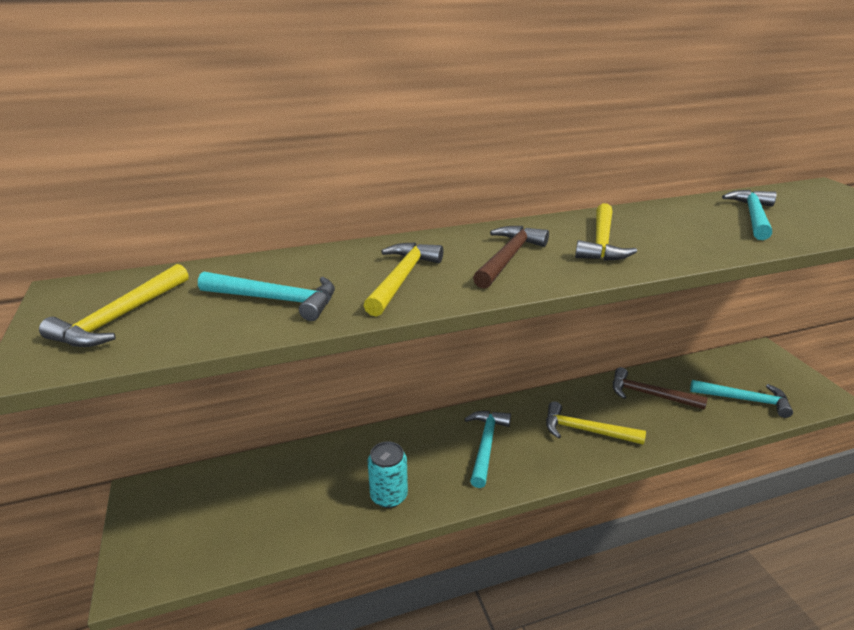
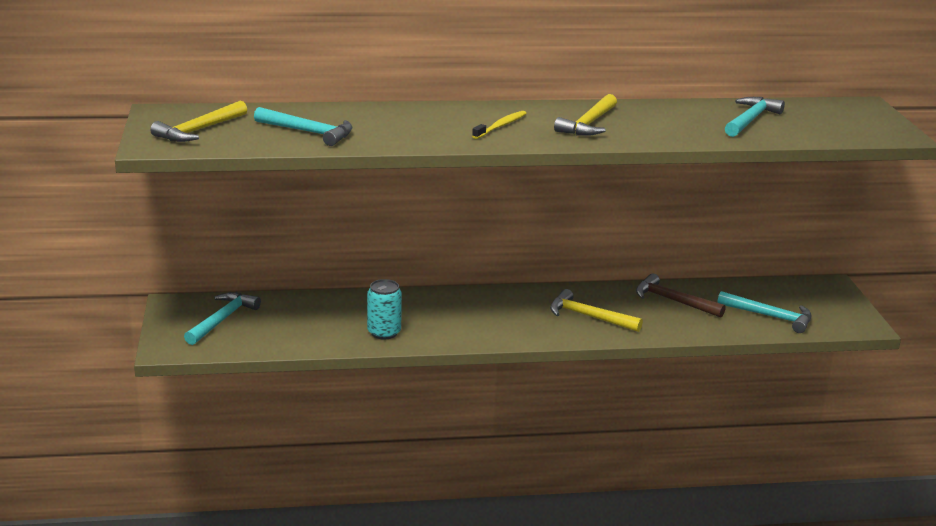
camera: 10 degrees right, 5 degrees down
(402, 278) = (407, 130): yellow hammer -> none
(486, 445) = (487, 314): turquoise hammer -> turquoise hammer (222, 319)
(508, 258) = (501, 126): brown hammer -> yellow toothbrush

